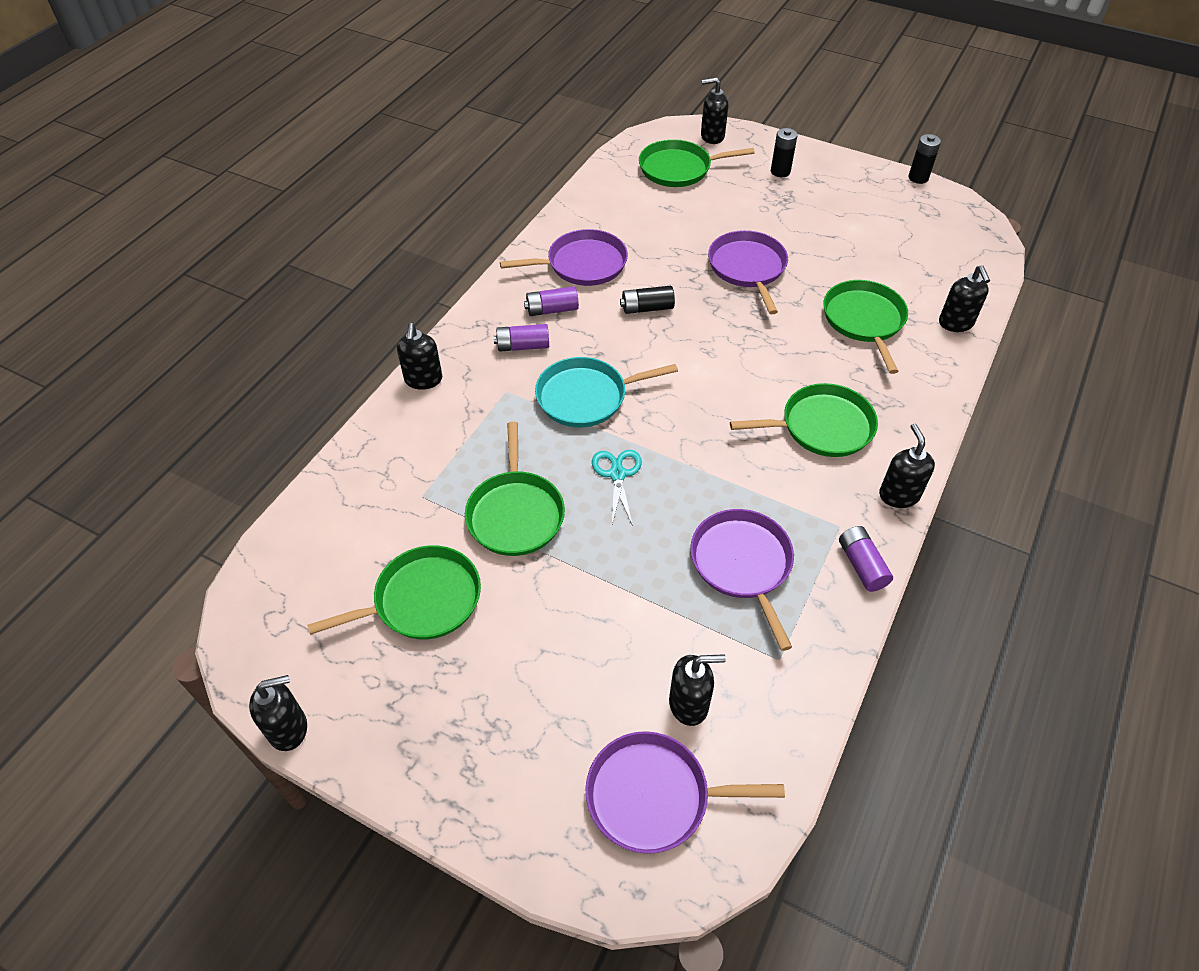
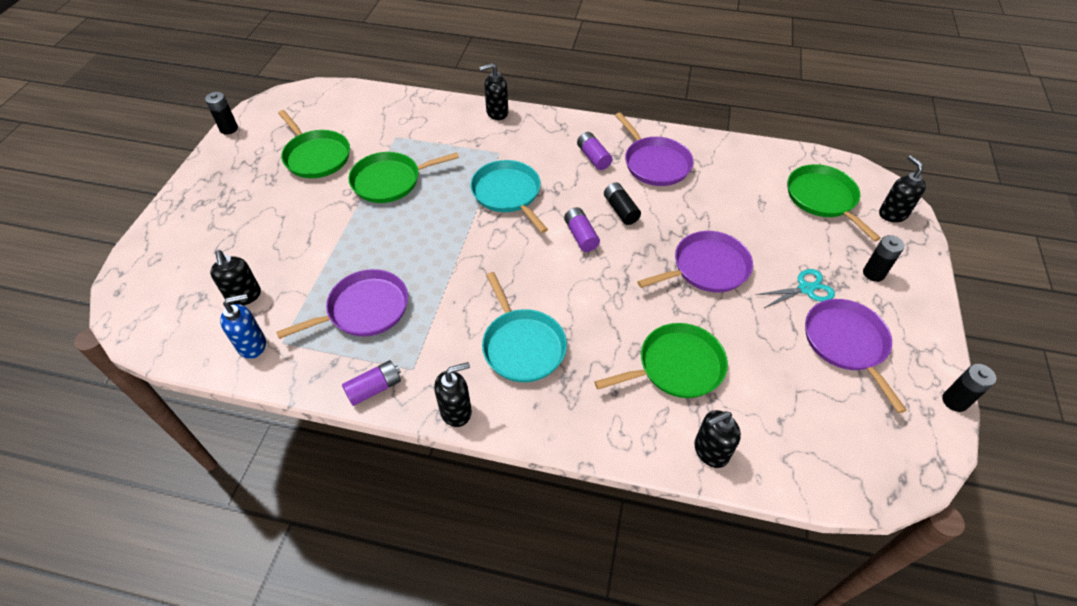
camera: 75 degrees right, 0 degrees up
(288, 729) = (229, 129): black soap dispenser -> black battery
(523, 346) = (548, 151): purple battery -> purple battery (581, 236)
(617, 474) = (436, 224): turquoise scissors -> turquoise scissors (805, 289)
(654, 796) = (178, 289): purple pan -> purple pan (846, 343)
(777, 694) = (252, 345): none -> blue soap dispenser
(822, 426) = (522, 345): green pan -> turquoise pan

